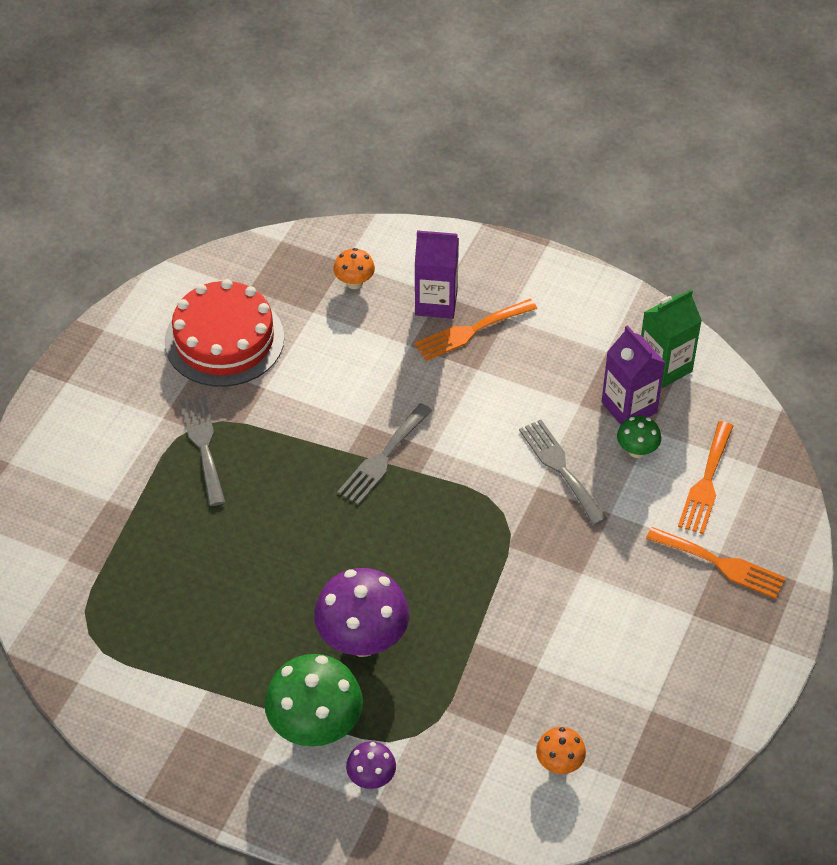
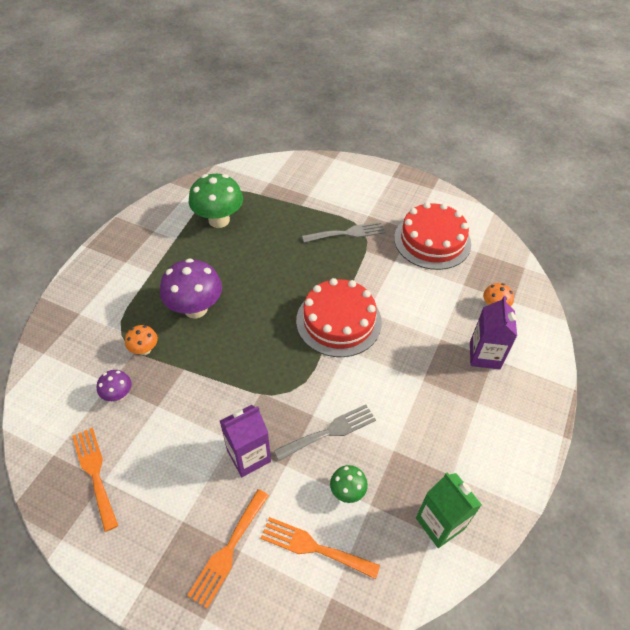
camera: 90 degrees right, 0 degrees up
(315, 727) = (139, 286): green mushroom -> green mushroom (219, 220)
(371, 778) = (97, 312): purple mushroom -> purple mushroom (118, 395)
(383, 458) = (338, 321): grey fork -> red cake
(471, 331) = (459, 377): orange fork -> orange fork (95, 473)
(559, 763) = (77, 415): orange mushroom -> orange mushroom (144, 349)
(629, 407) = (393, 489): purple carton -> purple carton (249, 456)

